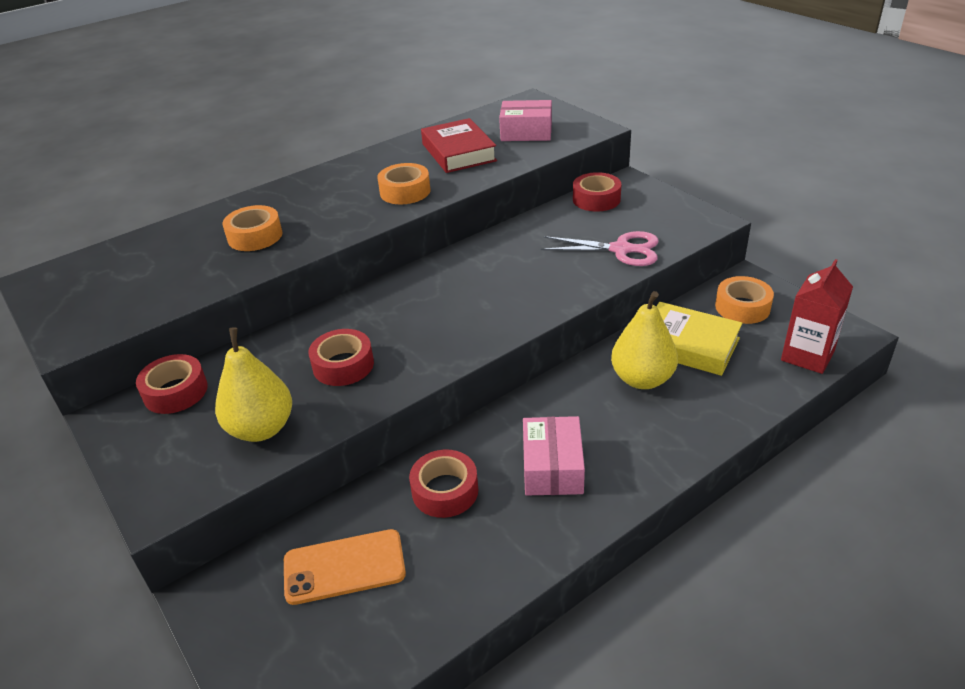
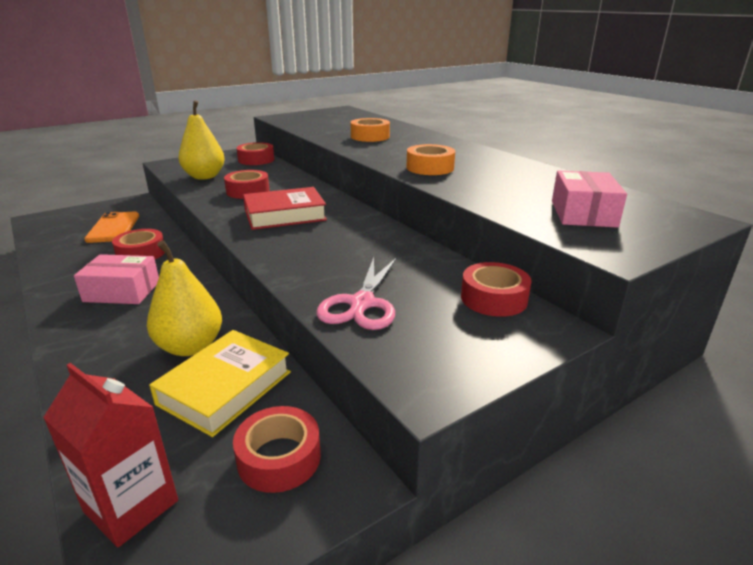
camera: 90 degrees right, 10 degrees down
(458, 152) = (516, 184): red book -> red book (285, 215)
(742, 307) = (279, 458): orange tape -> red tape

